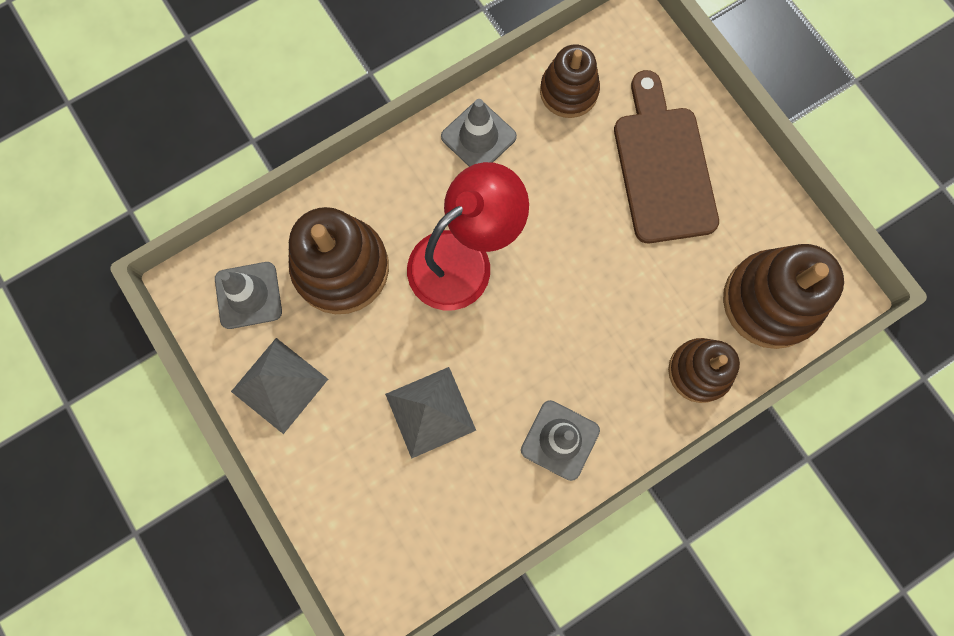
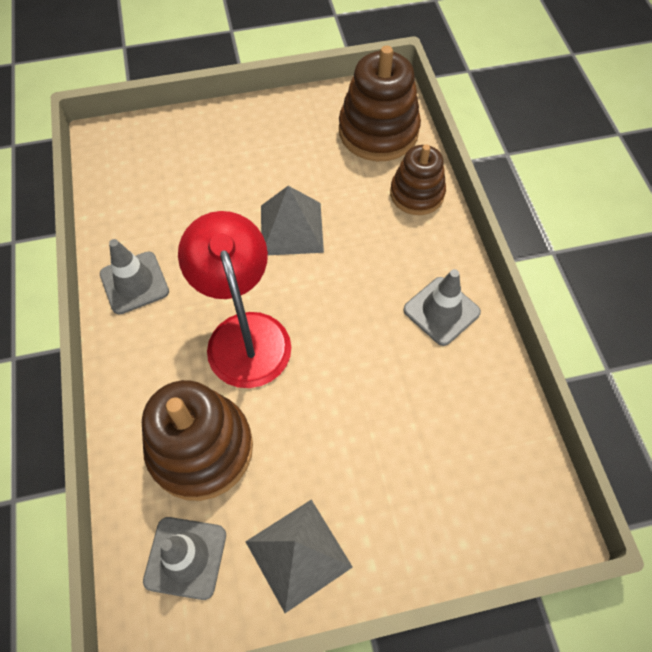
camera: 70 degrees left, 15 degrees down
(430, 412) = (379, 410): grey pyramid -> grey pyramid (291, 228)
(569, 91) = (133, 201): brown stacking toy -> none
(662, 167) = (236, 160): brown cutting board -> none

